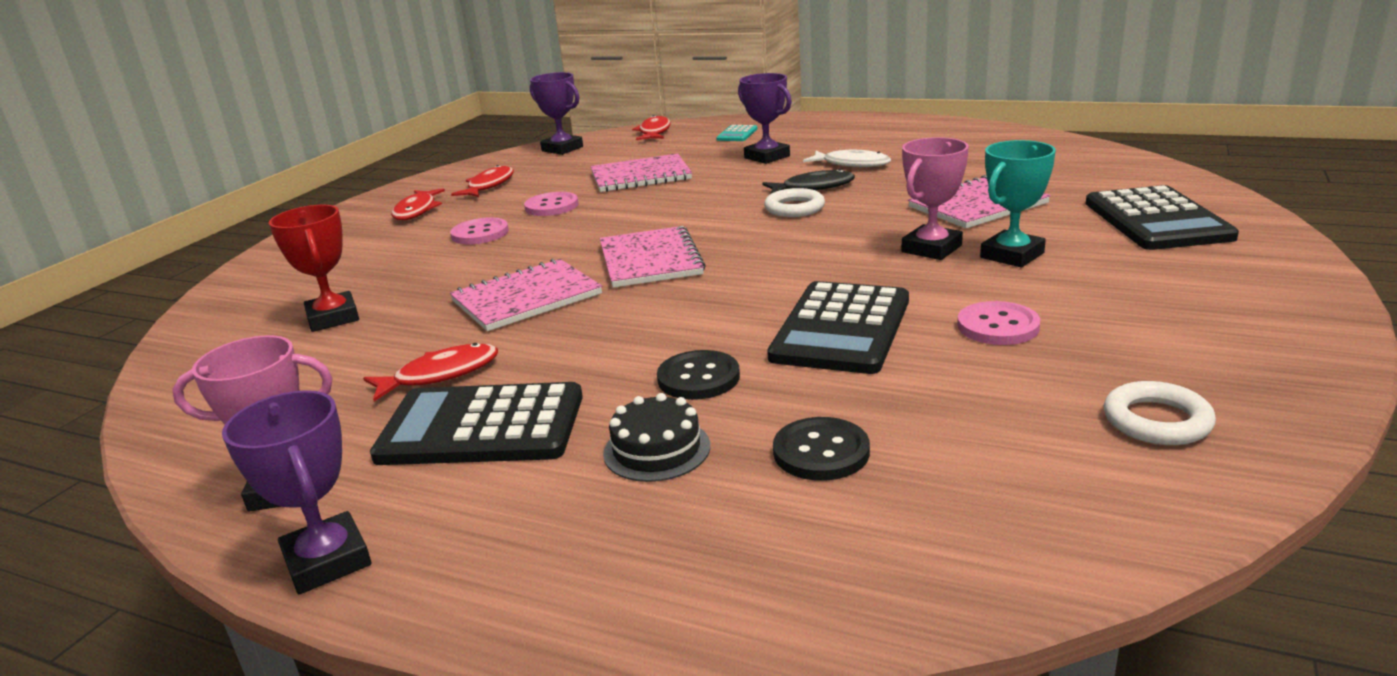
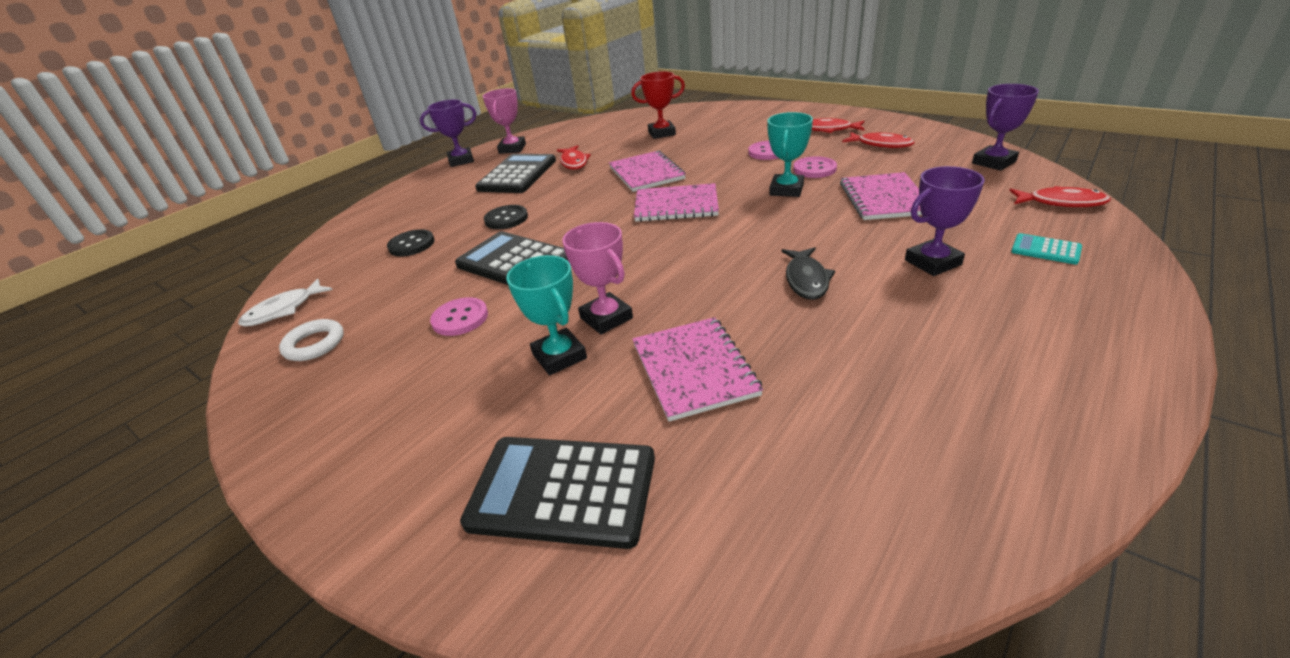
camera: 105 degrees right, 10 degrees up
(611, 212) = (786, 190): none -> turquoise trophy
(656, 449) = (458, 209): black cake -> none
(794, 208) = (750, 265): white ring -> none
(852, 164) = (883, 312): white fish -> white fish (284, 310)

